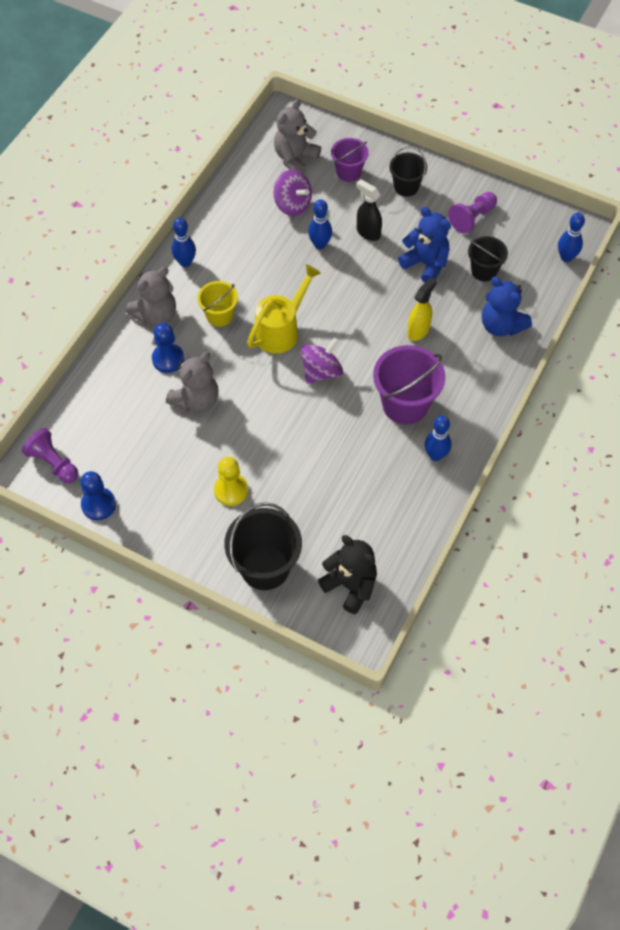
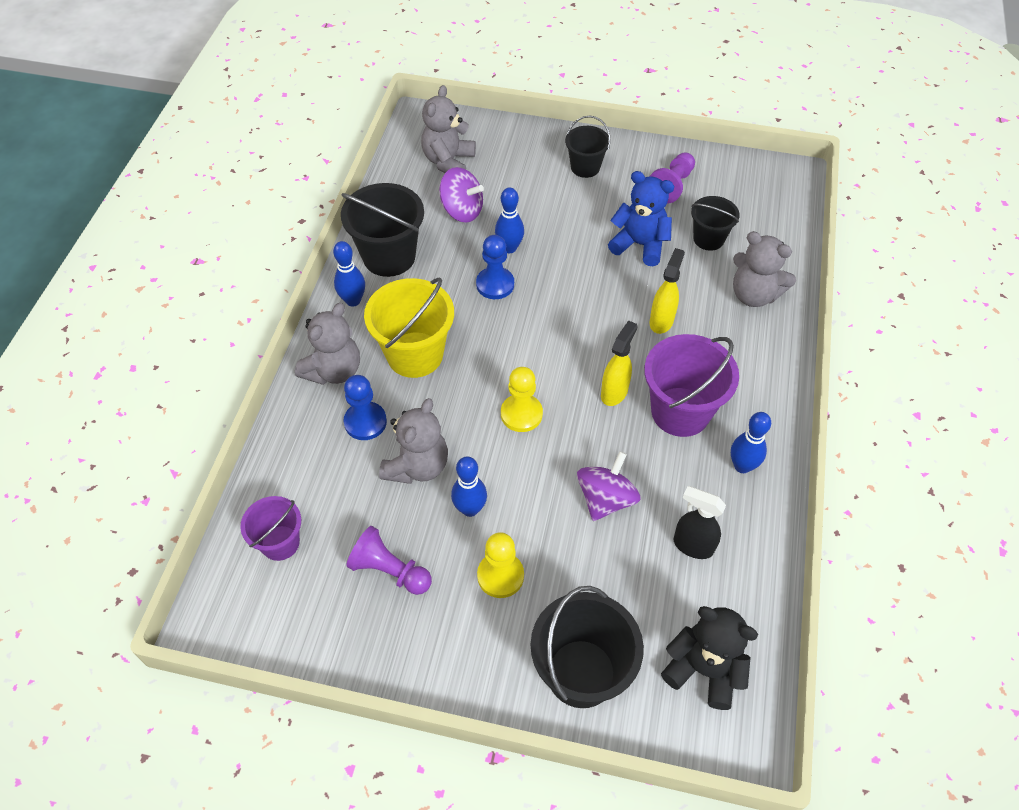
camera: 15 degrees left, 5 degrees down
(53, 463) = (247, 597): purple pawn -> purple pawn (390, 570)
(98, 504) = (325, 641): blue pawn -> blue pawn (495, 284)
(219, 316) = (415, 354): yellow bucket -> yellow bucket, size x1.67
(223, 232) = (389, 257): none -> black bucket
(281, 330) = (497, 355): yellow watering can -> none
(284, 379) = (521, 414): none -> yellow pawn
(321, 371) = (563, 394): purple spinning top -> purple spinning top (605, 499)
(348, 172) = (514, 164): purple bucket -> purple bucket (280, 543)
(360, 378) = (614, 392): none -> yellow spray bottle
(368, 232) = (560, 224): black spray bottle -> black spray bottle (692, 545)
(501, 325) = (754, 295): blue teddy bear -> grey teddy bear
(566, 257) = (792, 206): blue bowling pin -> blue bowling pin (470, 509)

